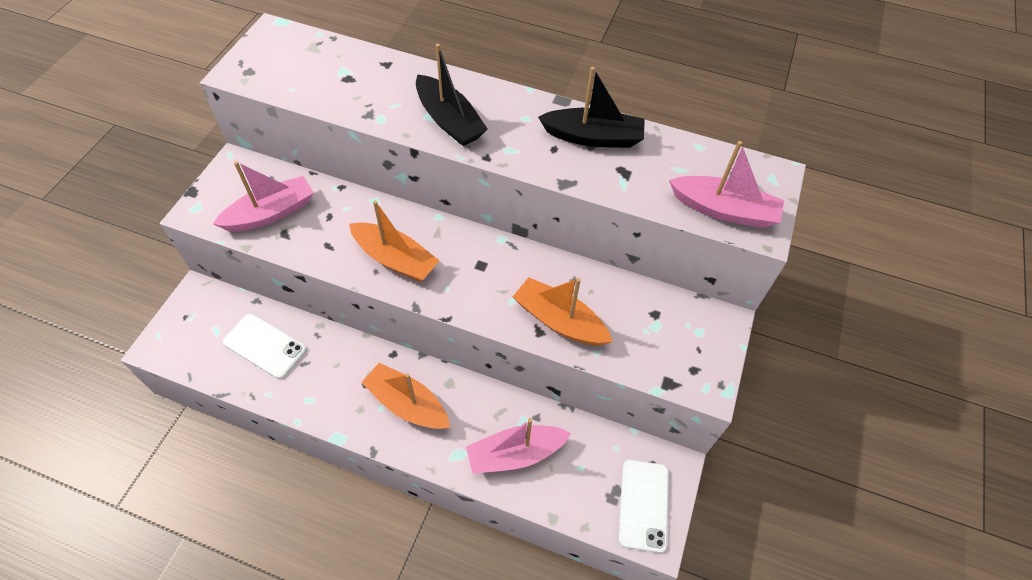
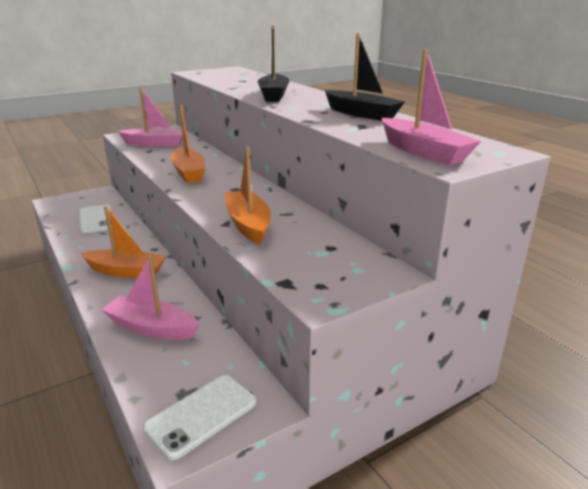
camera: 40 degrees right, 30 degrees down
(407, 404) = (126, 271): orange boat -> orange boat turned 120 degrees clockwise

